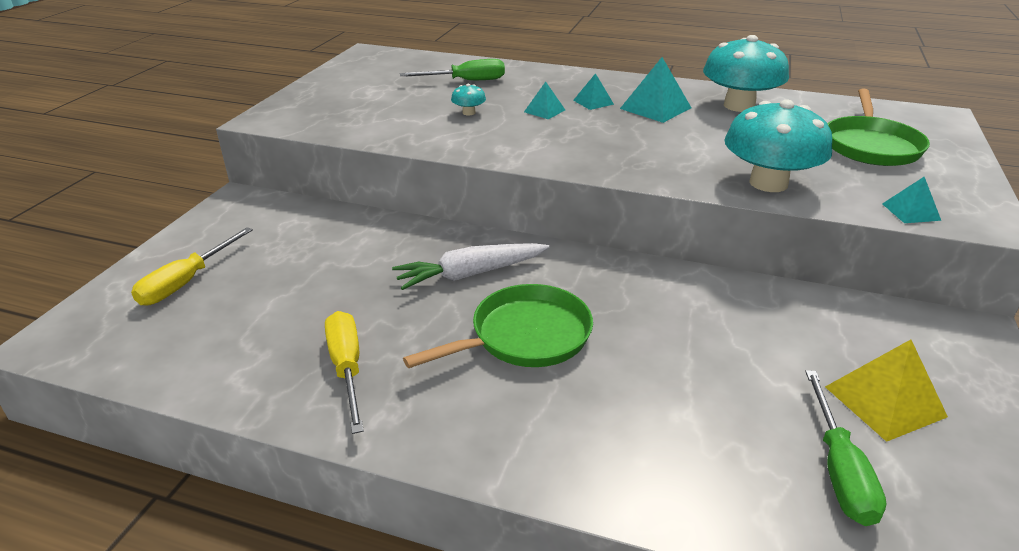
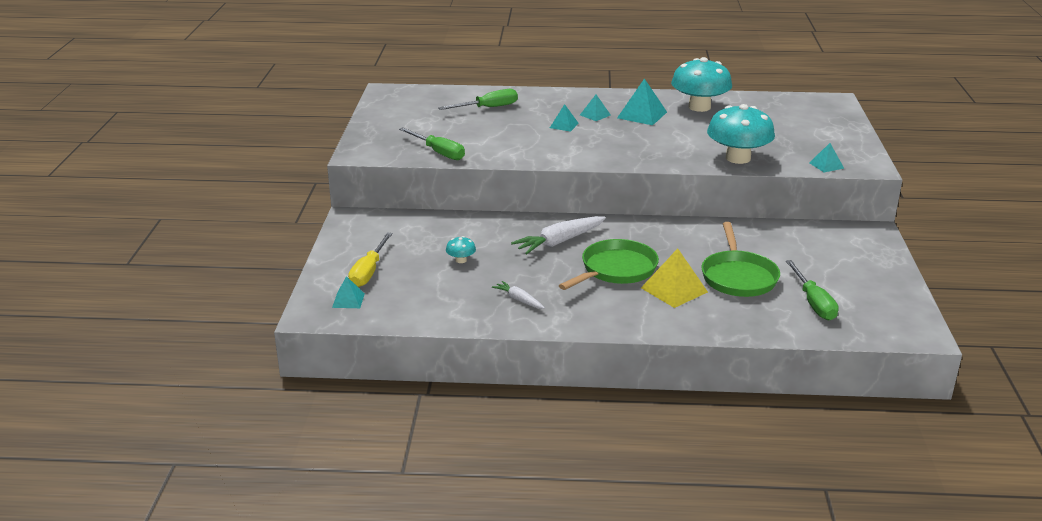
camera: 15 degrees left, 5 degrees down
(118, 325) = (348, 300): none -> turquoise pyramid
(347, 368) = (519, 300): yellow screwdriver -> white carrot
(360, 128) = (438, 152): none -> green screwdriver
(469, 113) = (509, 133): turquoise mushroom -> turquoise mushroom (461, 260)
(870, 145) = (794, 126): green pan -> green pan (738, 277)
(884, 401) = (830, 271): yellow pyramid -> yellow pyramid (674, 290)

